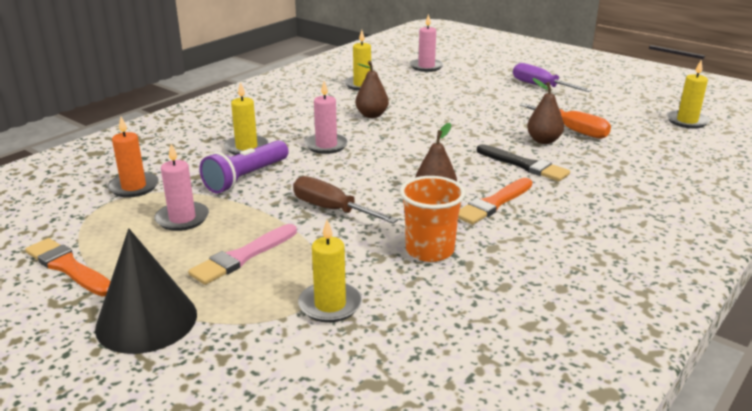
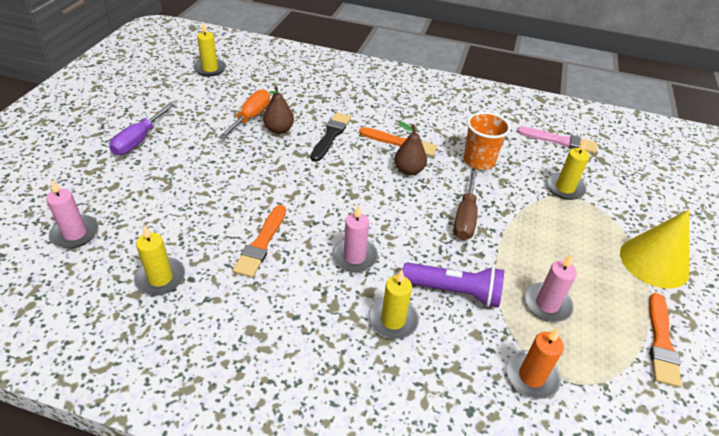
camera: 115 degrees left, 15 degrees up
(146, 320) = (654, 262): black cone -> yellow cone
(243, 256) = (558, 244): pink brush -> pink brush (560, 141)
(372, 115) = (261, 243): brown pear -> orange brush

